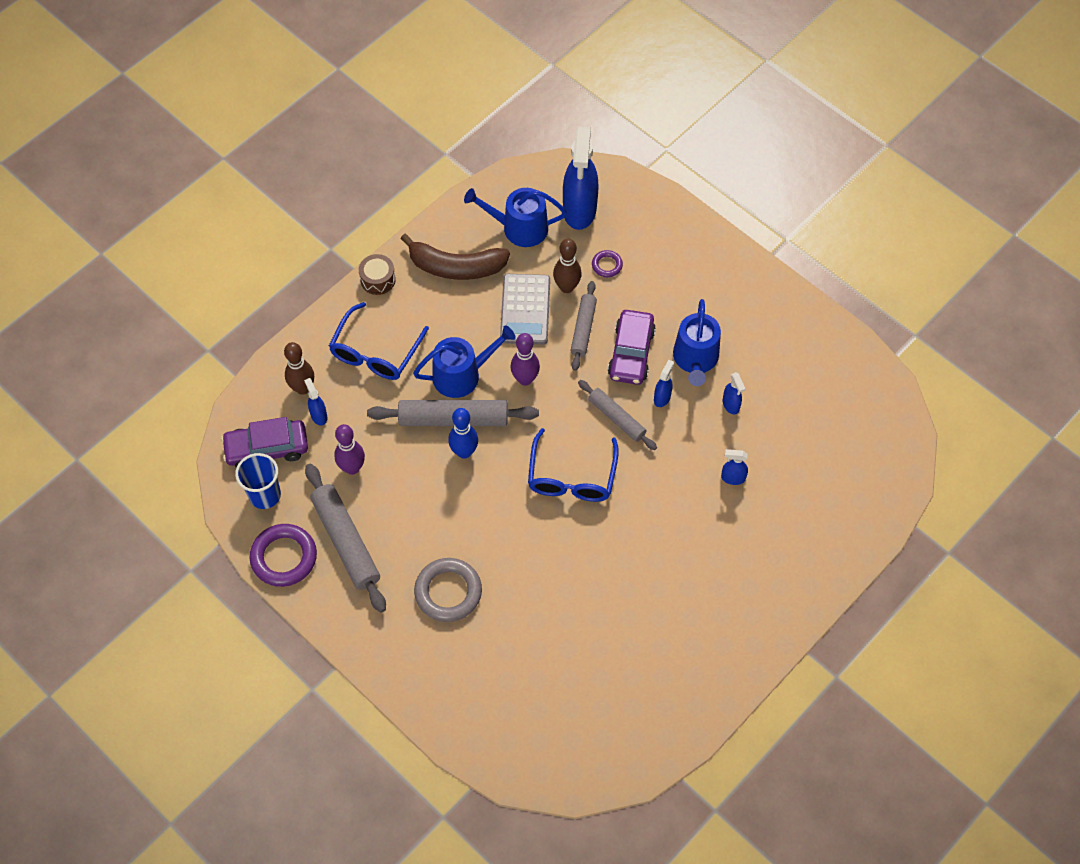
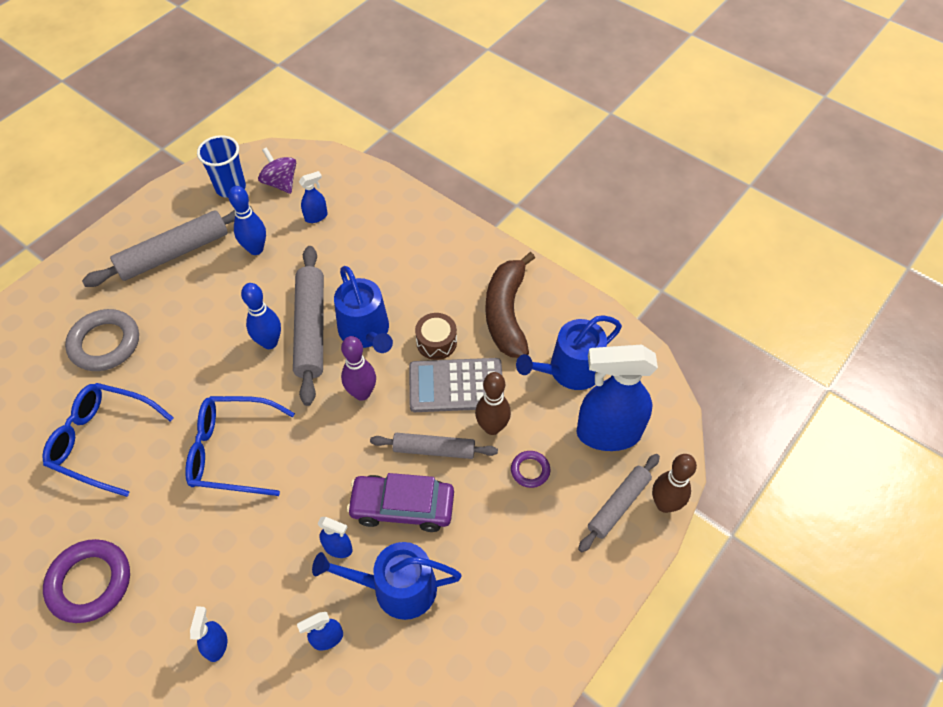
camera: 85 degrees right, 5 degrees down
(267, 448) = (280, 183): purple car -> purple spinning top
(284, 557) = (163, 209): purple ring -> purple ring (90, 583)
(303, 388) = (347, 201): brown bowling pin -> brown bowling pin (664, 504)
(352, 468) = (256, 249): purple bowling pin -> blue bowling pin
(375, 352) = (391, 253): blue glasses -> blue glasses (103, 441)
(378, 279) = (481, 246): brown drum -> brown drum (436, 342)
(519, 228) = (570, 370): blue watering can -> blue watering can turned 120 degrees counterclockwise
(616, 418) = (309, 495): grey rolling pin -> grey rolling pin (618, 505)

